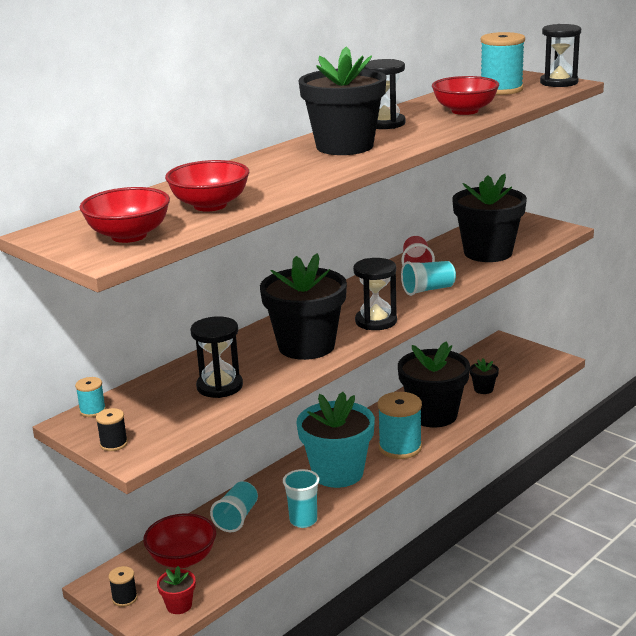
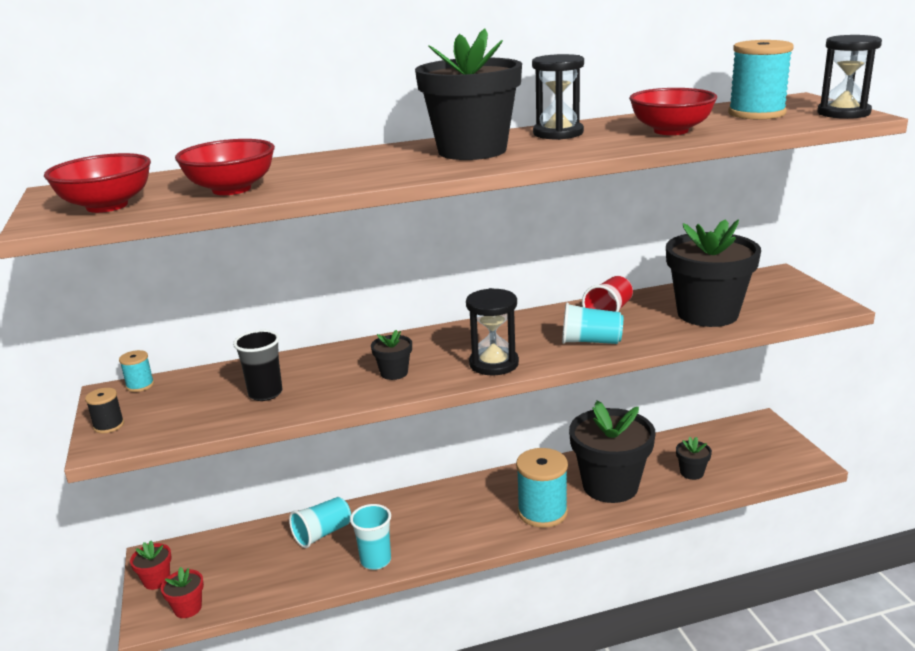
camera: 30 degrees right, 0 degrees up
(124, 598) = (156, 580): black spool -> red flower pot
(182, 559) = (238, 559): red bowl -> none
(219, 386) = (265, 393): black hourglass -> black cup
(306, 346) = (394, 373): black flower pot -> black flower pot, size x0.42
(337, 473) = (456, 519): turquoise flower pot -> none

